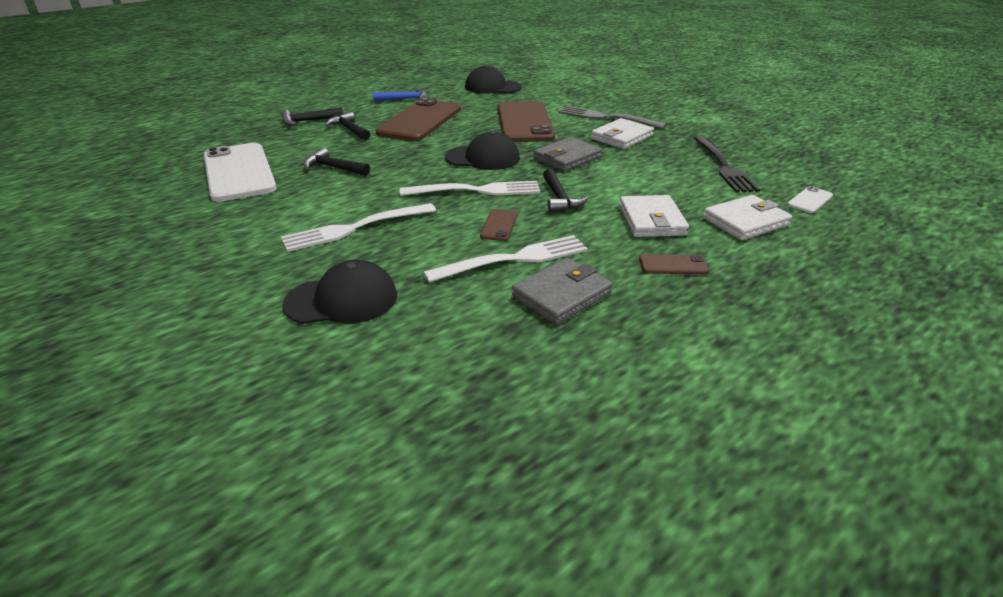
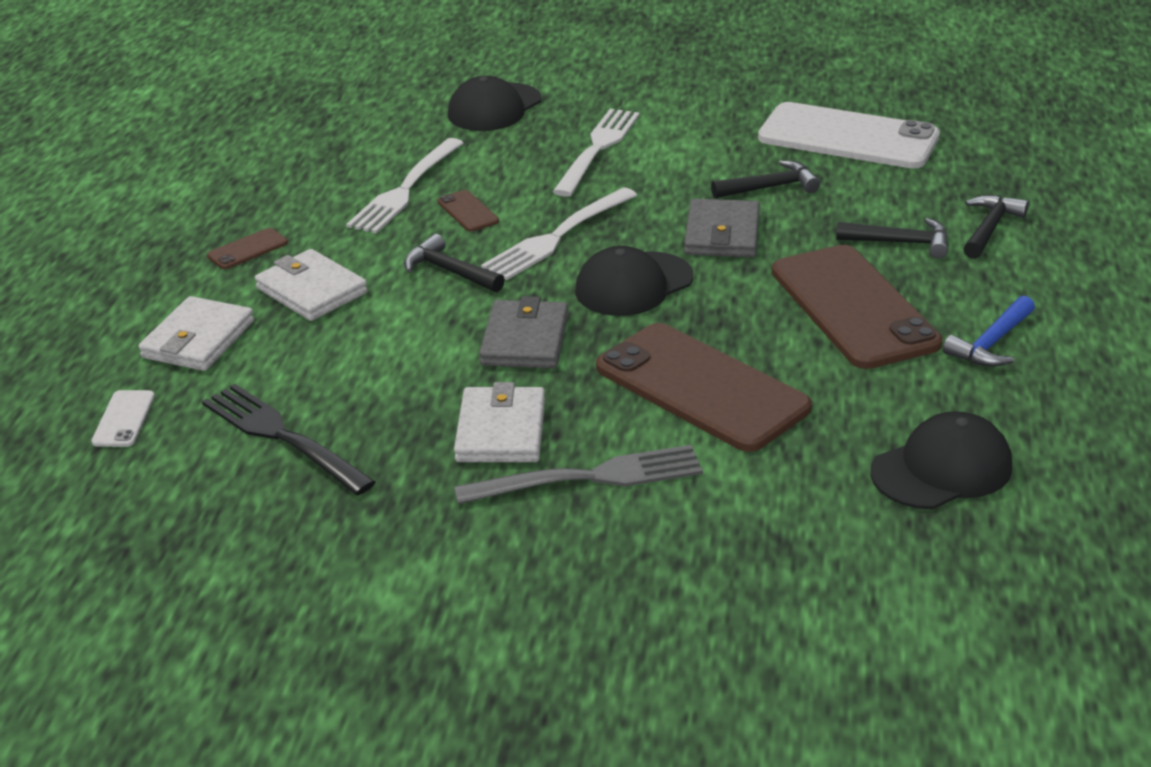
camera: 140 degrees right, 0 degrees up
(561, 295) = (326, 182): grey wallet -> grey wallet (722, 234)

